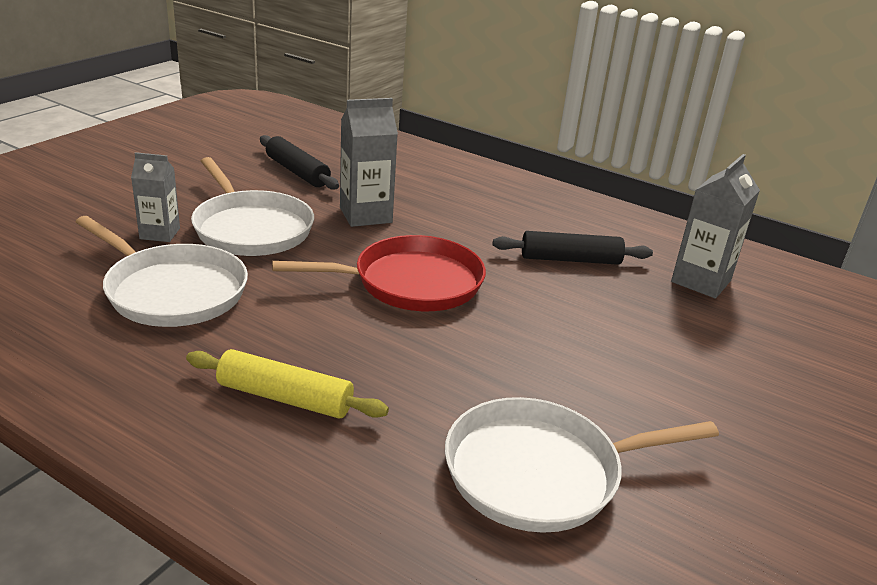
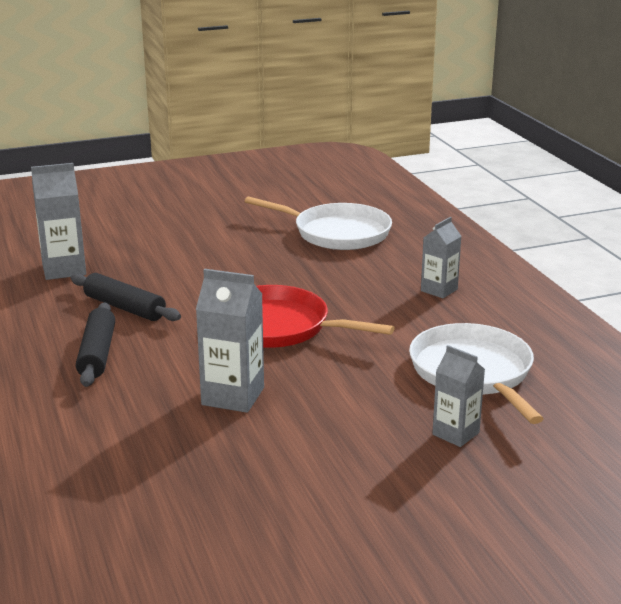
camera: 140 degrees left, 5 degrees down
(251, 228) = (361, 413): white pan -> none
(284, 398) = (439, 290): yellow rolling pin -> grey carton
(297, 172) = (234, 481): black rolling pin -> black rolling pin (97, 354)

